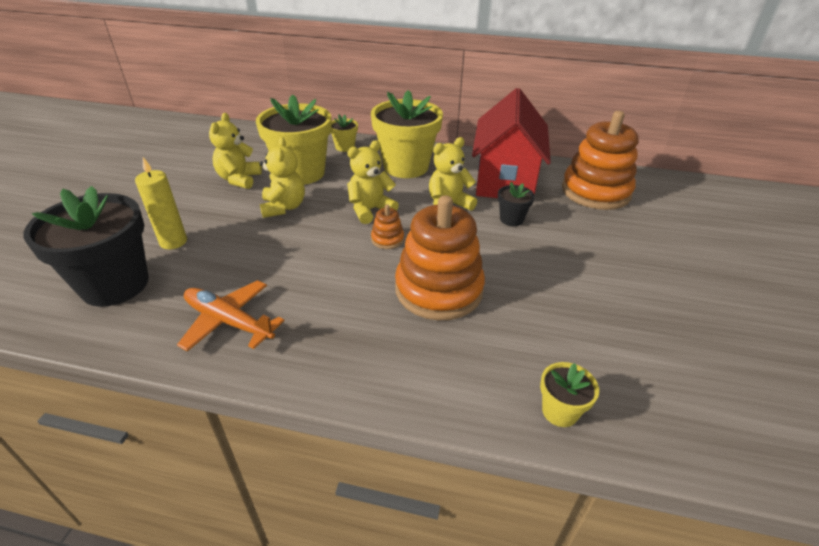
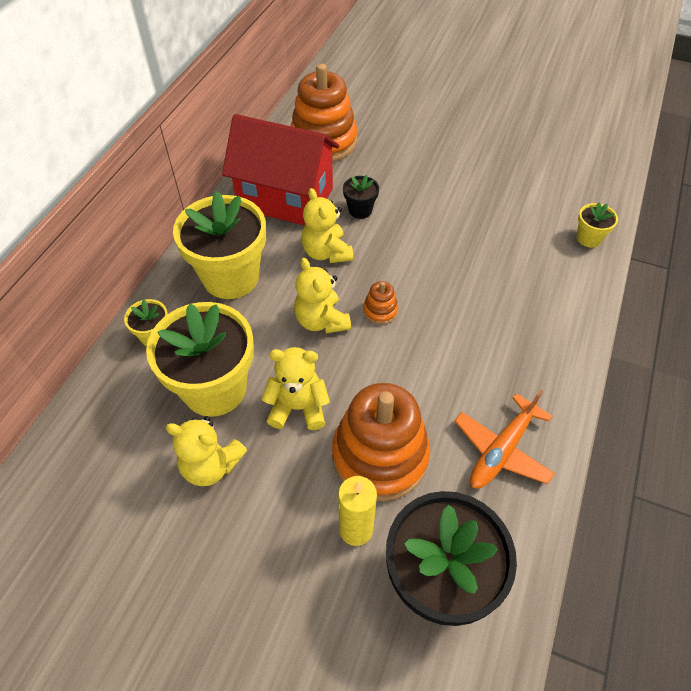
camera: 80 degrees left, 15 degrees up
(438, 290) = (462, 282): orange stacking toy -> orange stacking toy (380, 456)

